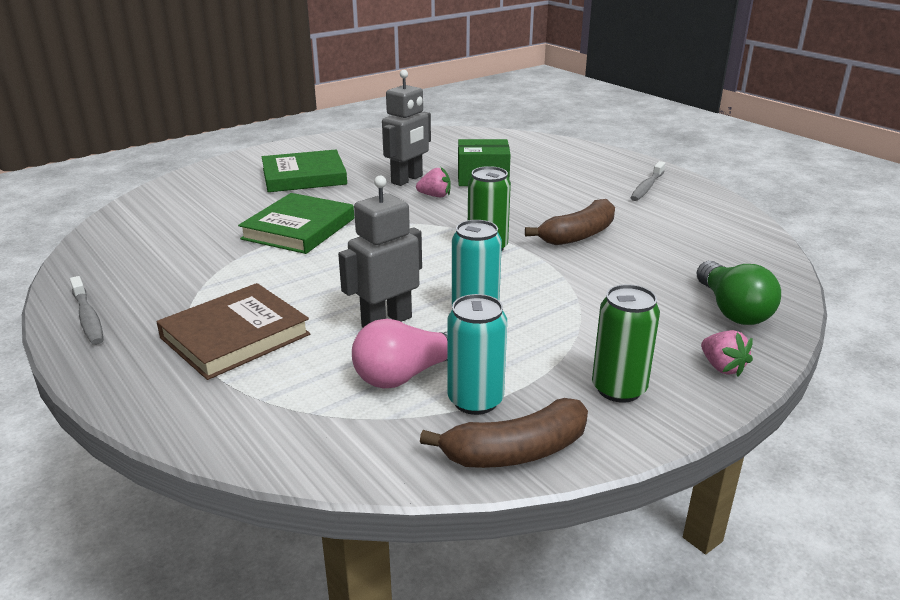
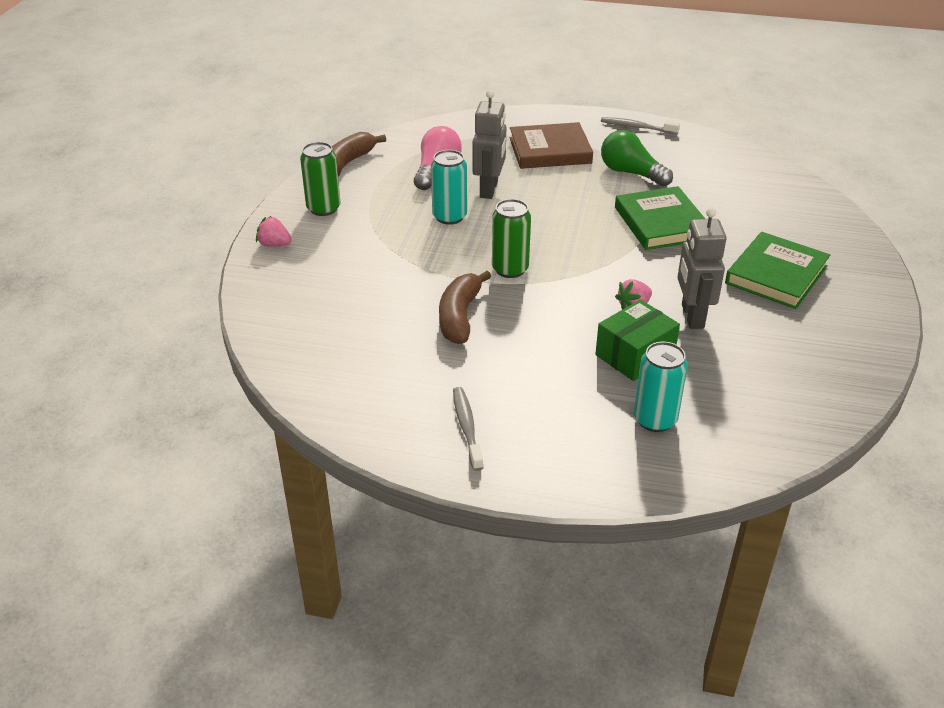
camera: 140 degrees right, 10 degrees up
(235, 336) = (550, 151): brown book -> brown book turned 75 degrees clockwise
(475, 400) = (389, 174): turquoise can -> turquoise can (655, 419)
(732, 310) = (289, 291): green light bulb -> green light bulb (631, 173)

